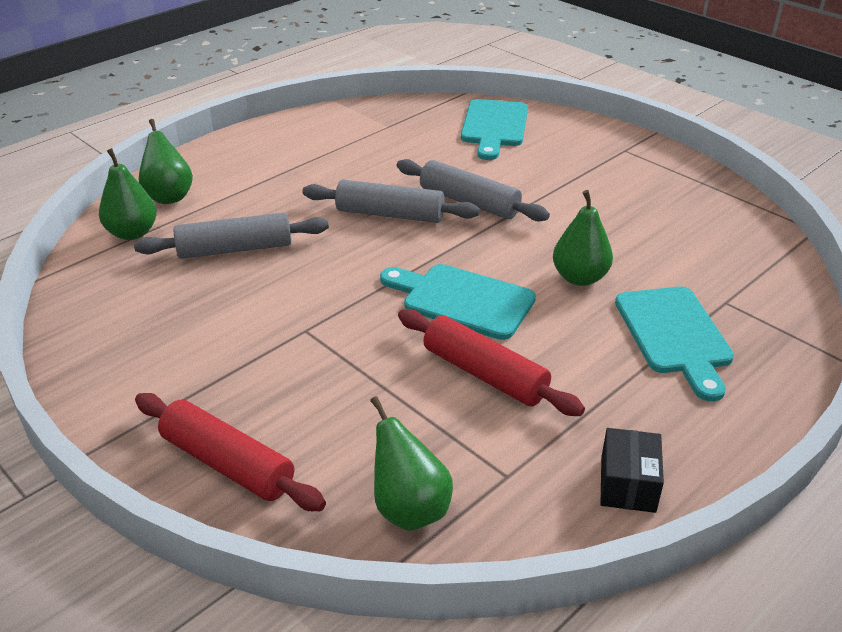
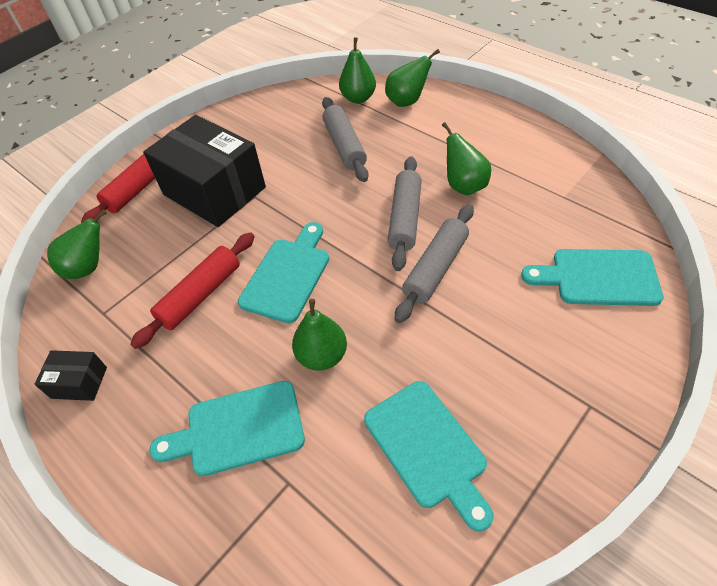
camera: 90 degrees right, 15 degrees up
(276, 371) = (214, 191): none -> black box
(350, 174) = (464, 186): none -> green pear
(674, 224) = (428, 448): none -> turquoise cutting board

